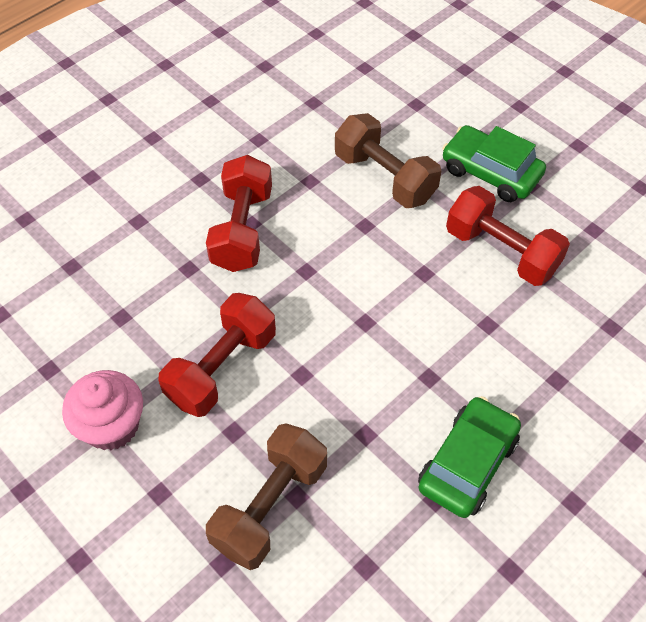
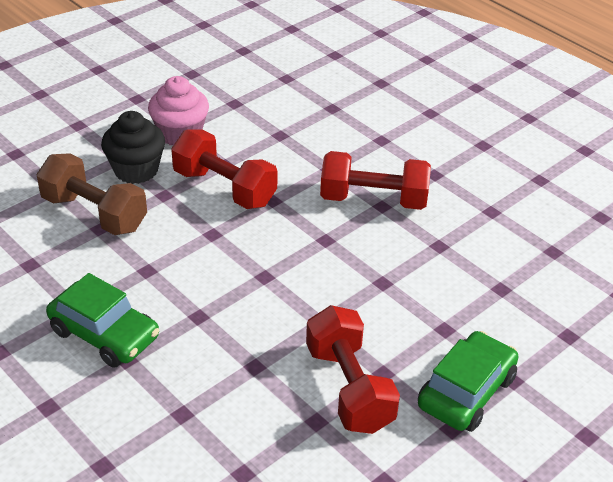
camera: 90 degrees right, 15 degrees down
(185, 469) = (136, 170): none -> black cupcake
(385, 177) = (449, 301): brown dumbbell -> none
(501, 251) = (349, 388): red dumbbell -> red dumbbell turned 60 degrees counterclockwise

